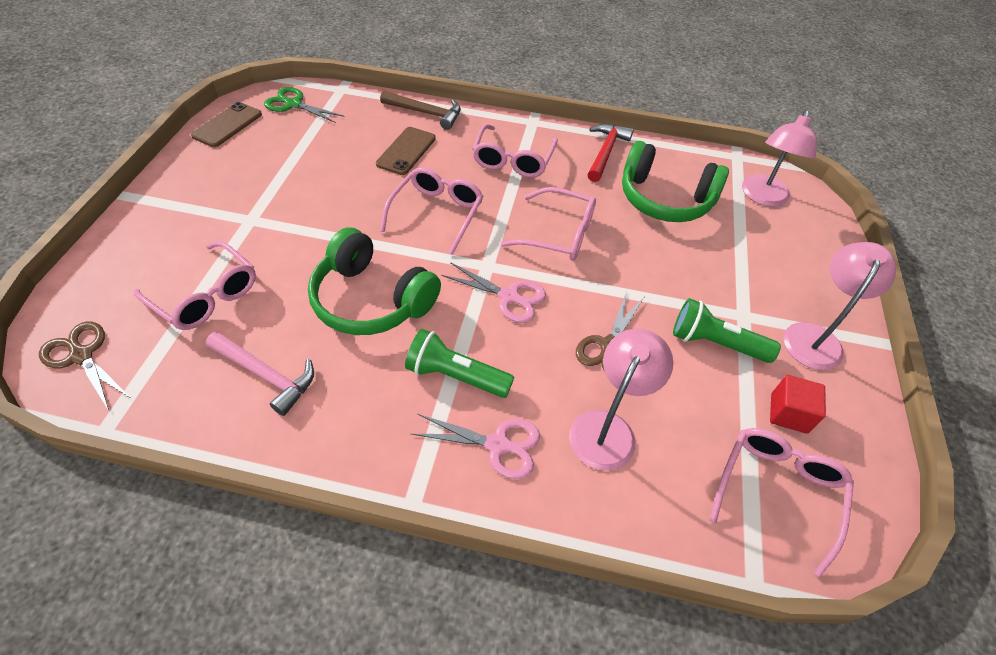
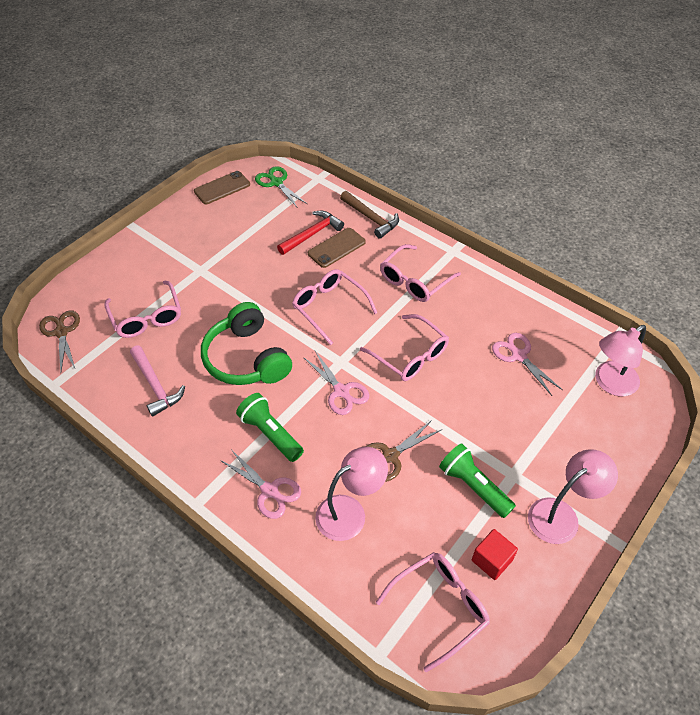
camera: 30 degrees right, 0 degrees up
(437, 213) = (329, 307): pink glasses -> pink glasses turned 90 degrees counterclockwise
(605, 152) = (497, 297): red hammer -> red hammer (312, 234)
(664, 199) = (518, 356): green headphones -> pink scissors

